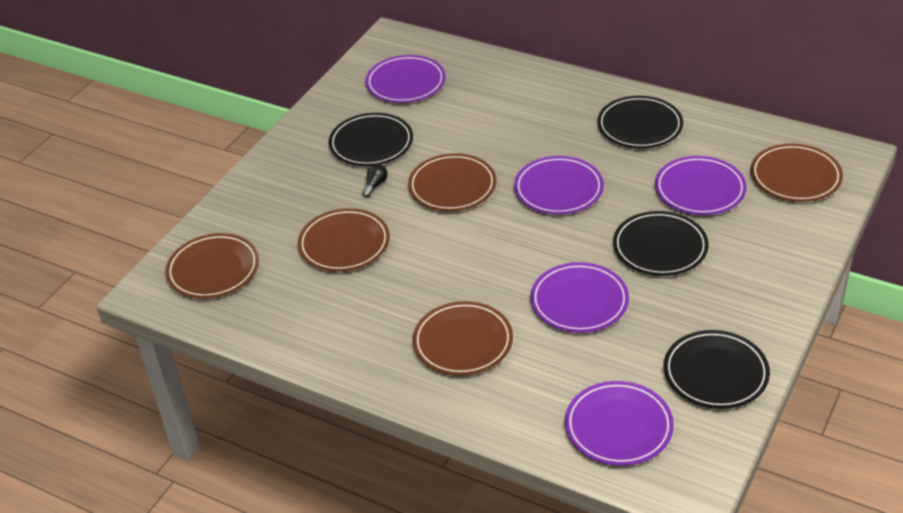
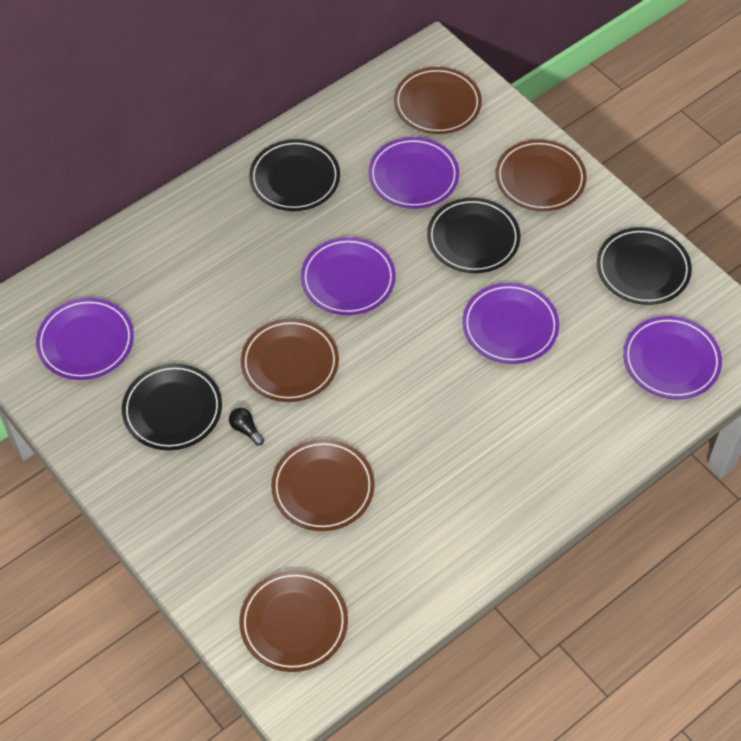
camera: 70 degrees left, 15 degrees up
(463, 342) = (516, 435): brown plate -> brown plate (540, 179)

